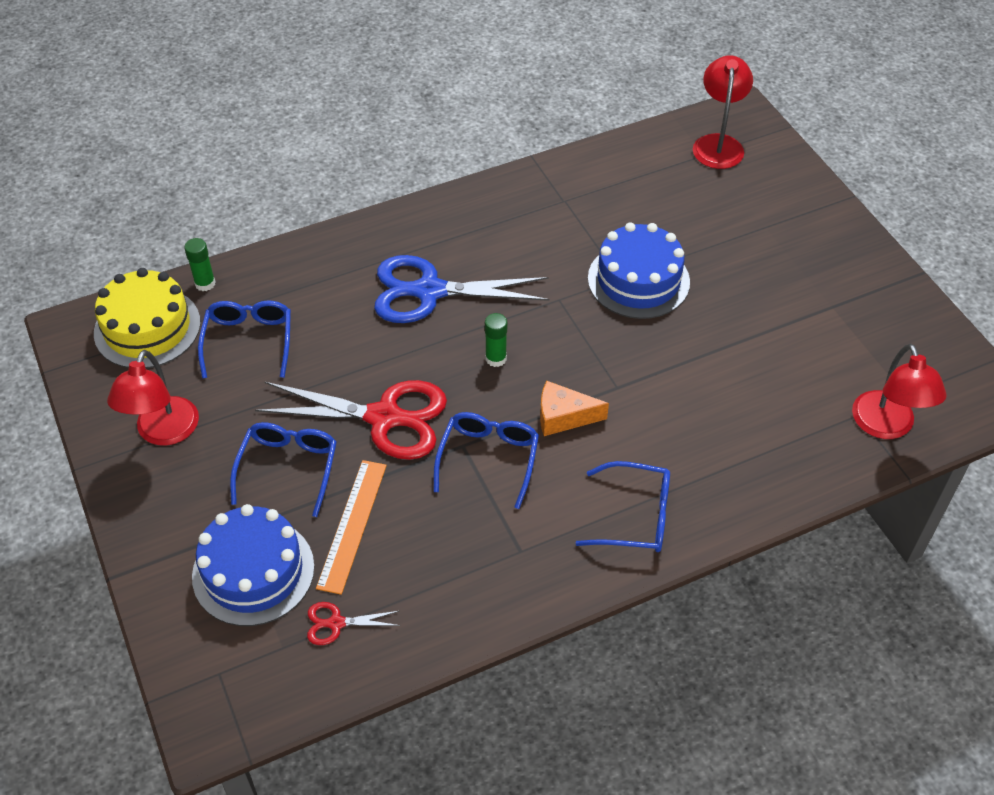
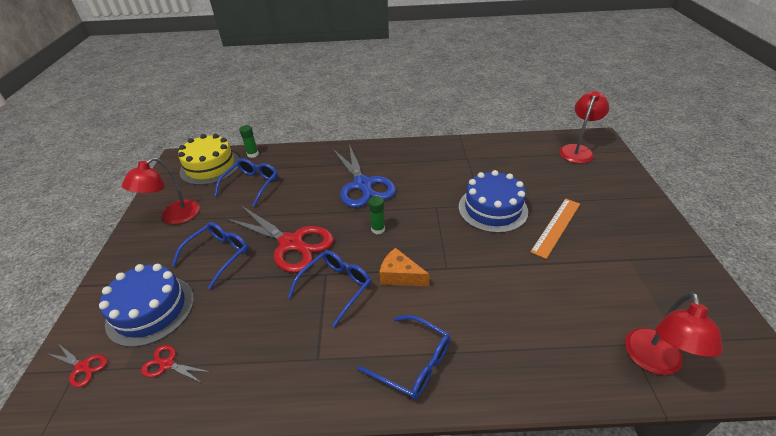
camera: 25 degrees right, 10 degrees down
(224, 666) = (82, 367): none -> red scissors
(352, 525) = (226, 301): orange ruler -> orange ruler (556, 227)
(429, 291) = (362, 184): blue scissors -> blue scissors turned 135 degrees counterclockwise

